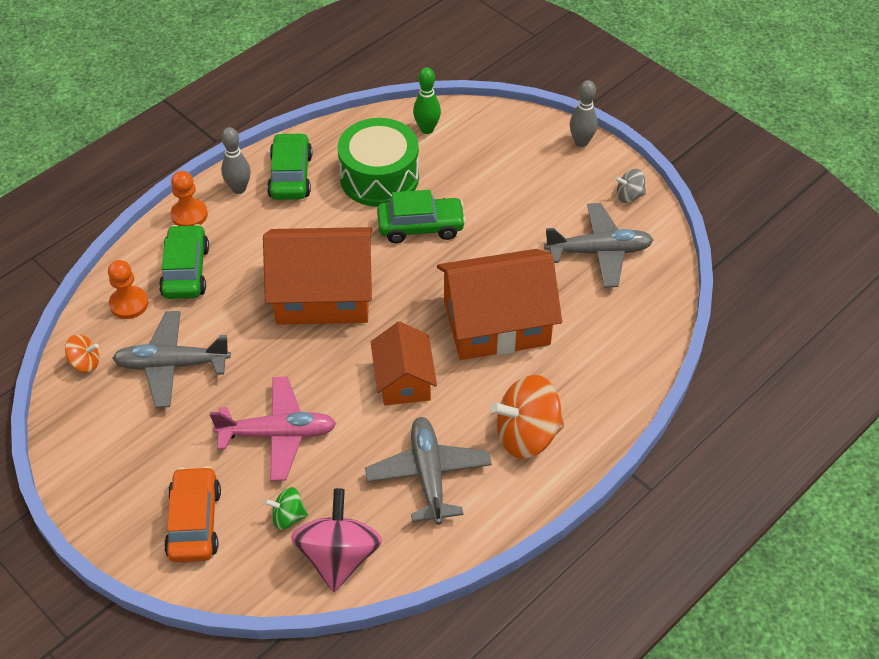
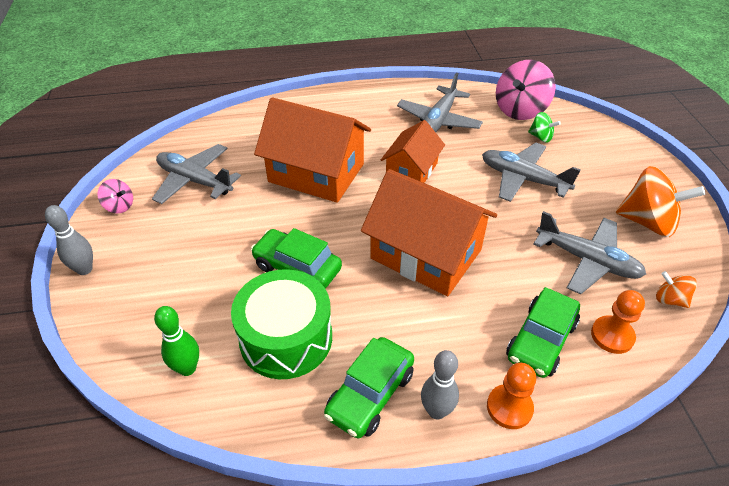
camera: 145 degrees left, 5 degrees down
(194, 522) = (606, 159): orange car -> none
(277, 434) = (523, 179): pink plane -> grey plane
(527, 435) = (363, 113): orange spinning top -> orange spinning top (647, 222)
(629, 196) = (119, 206): grey spinning top -> pink spinning top

